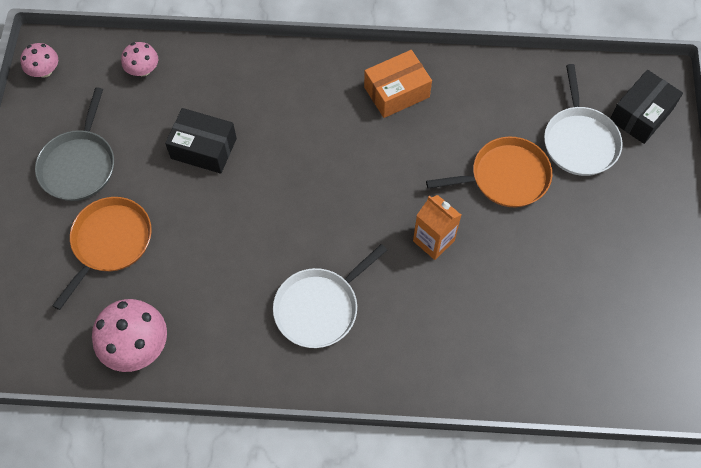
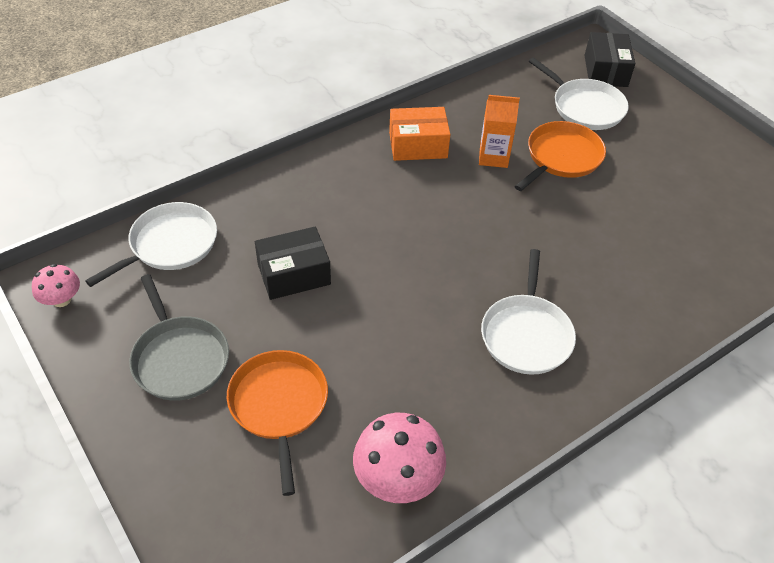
camera: 40 degrees left, 15 degrees down
(143, 70) = (170, 245): pink mushroom -> white pan
(396, 92) = (418, 145): orange box -> orange box turned 60 degrees clockwise
(433, 240) = (559, 230): orange carton -> orange carton (493, 157)

